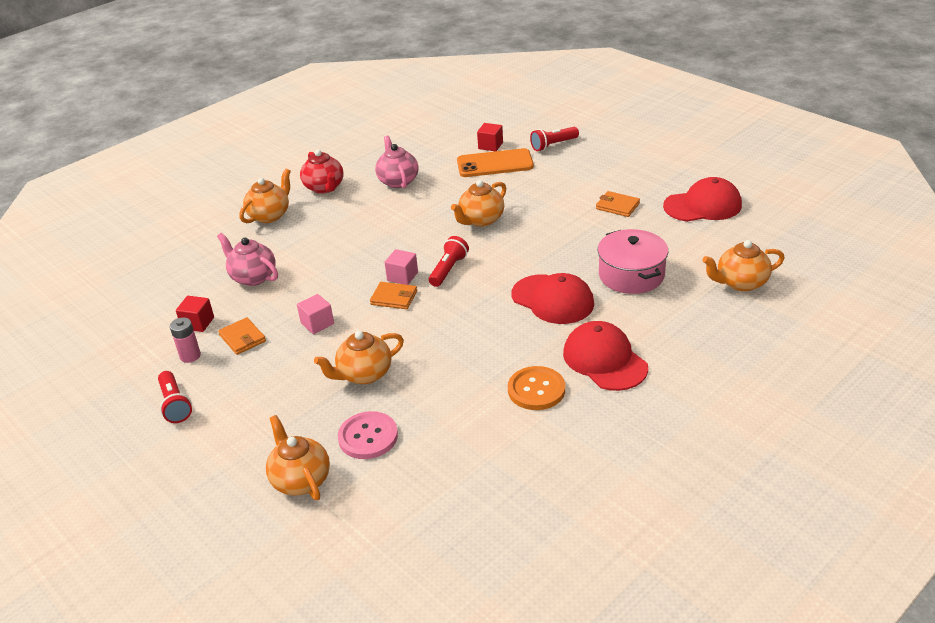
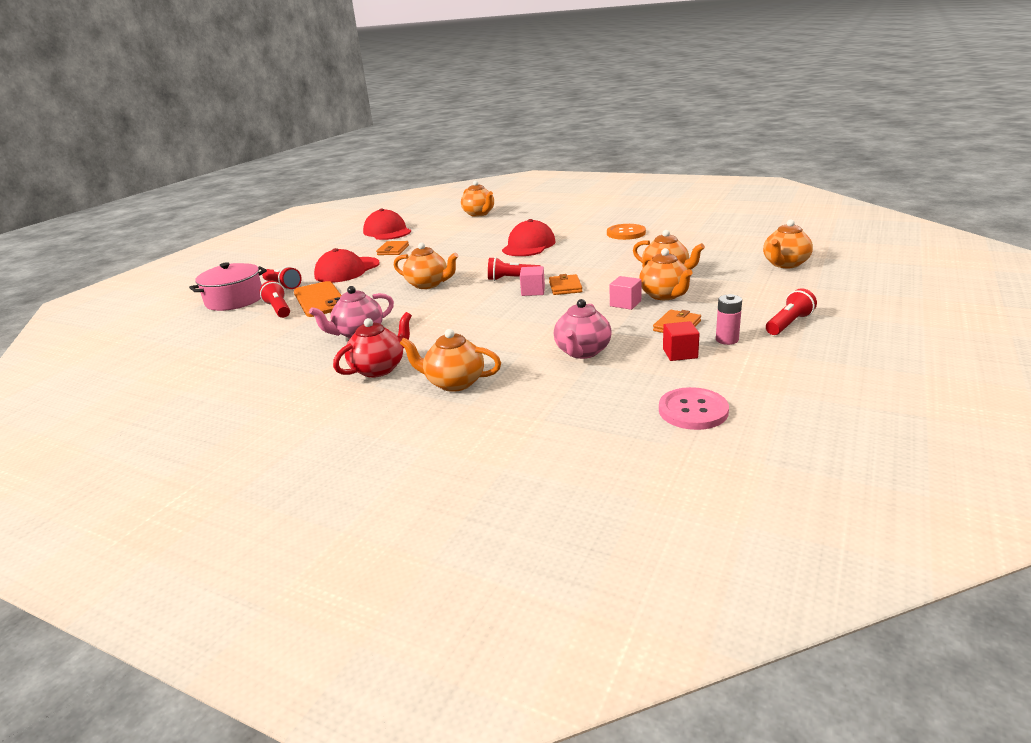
camera: 110 degrees left, 10 degrees down
(311, 353) = (664, 295): none -> orange teapot
(368, 437) = (722, 258): pink button -> pink button (693, 411)
(490, 146) = (279, 309): red cube -> red flashlight
(604, 360) = (581, 226): red cap -> red cap (347, 270)
(631, 275) = (485, 234): pink pot -> pink pot (235, 300)

